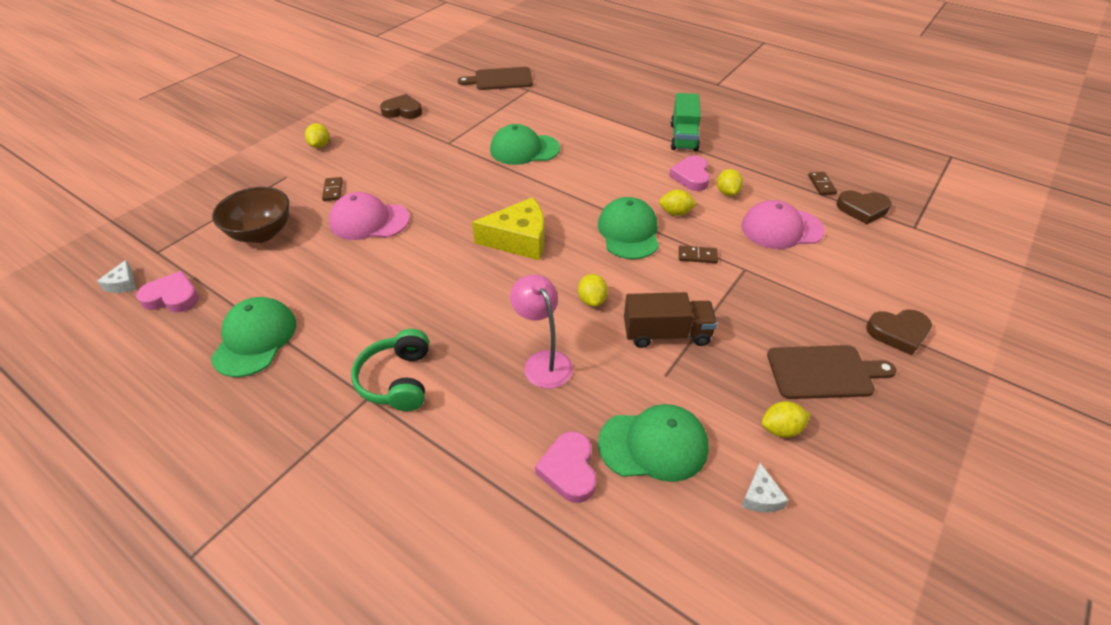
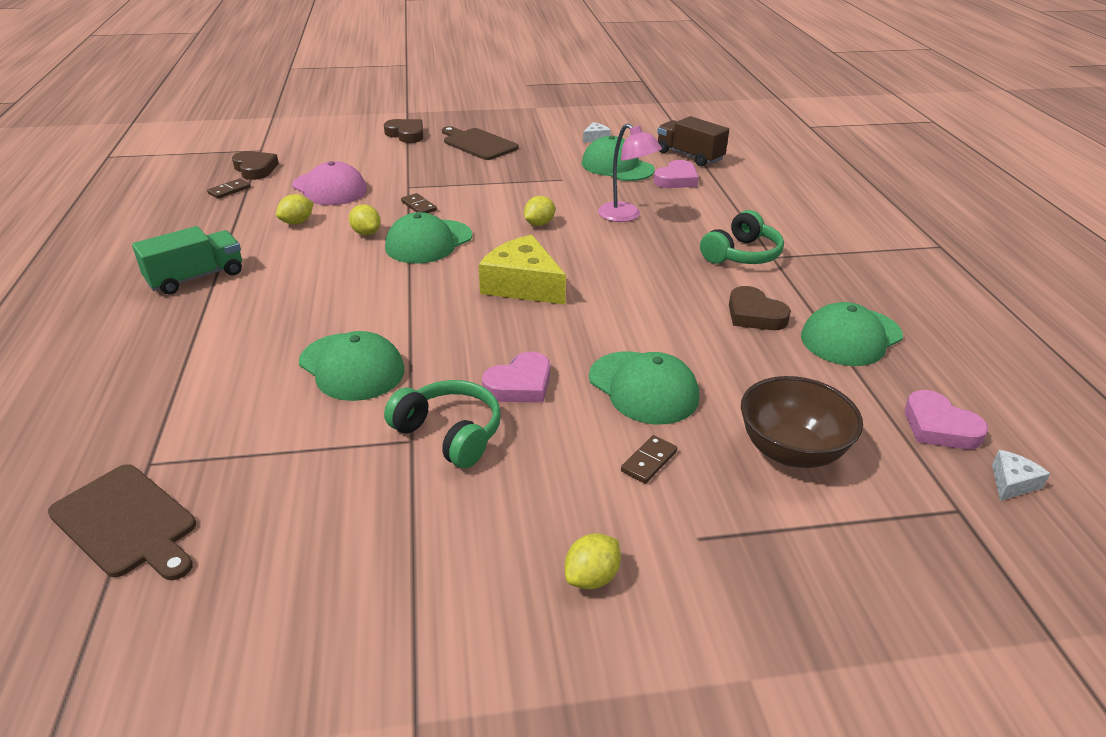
camera: 135 degrees left, 10 degrees down
(369, 221) = (643, 388): pink cap -> green cap
(402, 111) = (373, 566): brown heart -> brown heart (754, 315)
(436, 152) = (449, 434): none -> green headphones
(543, 361) = (625, 216): pink lamp -> pink lamp turned 60 degrees counterclockwise
(666, 333) = (525, 190): brown truck -> brown truck (689, 156)
(691, 176) = (287, 246): pink heart -> pink heart (520, 384)
(781, 429) = (543, 143): yellow lemon -> none

